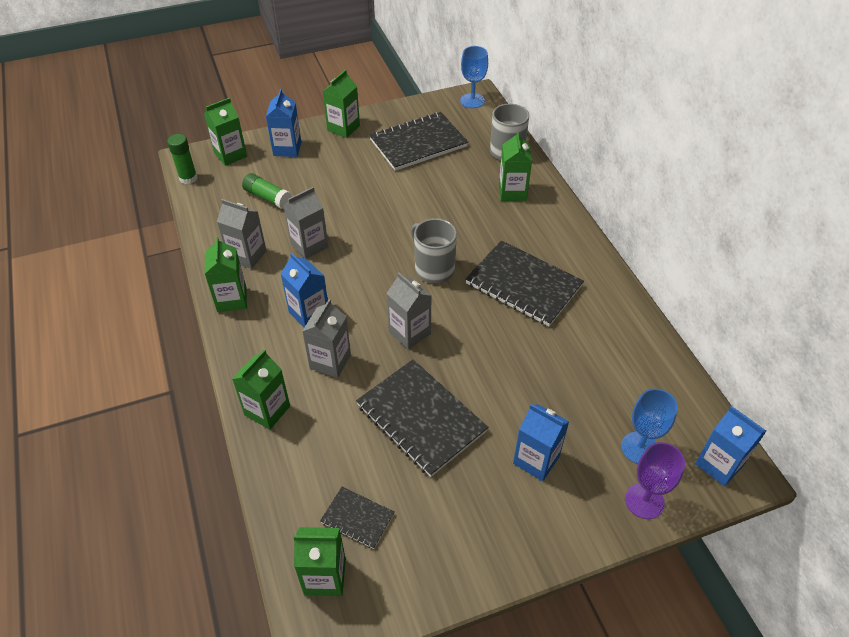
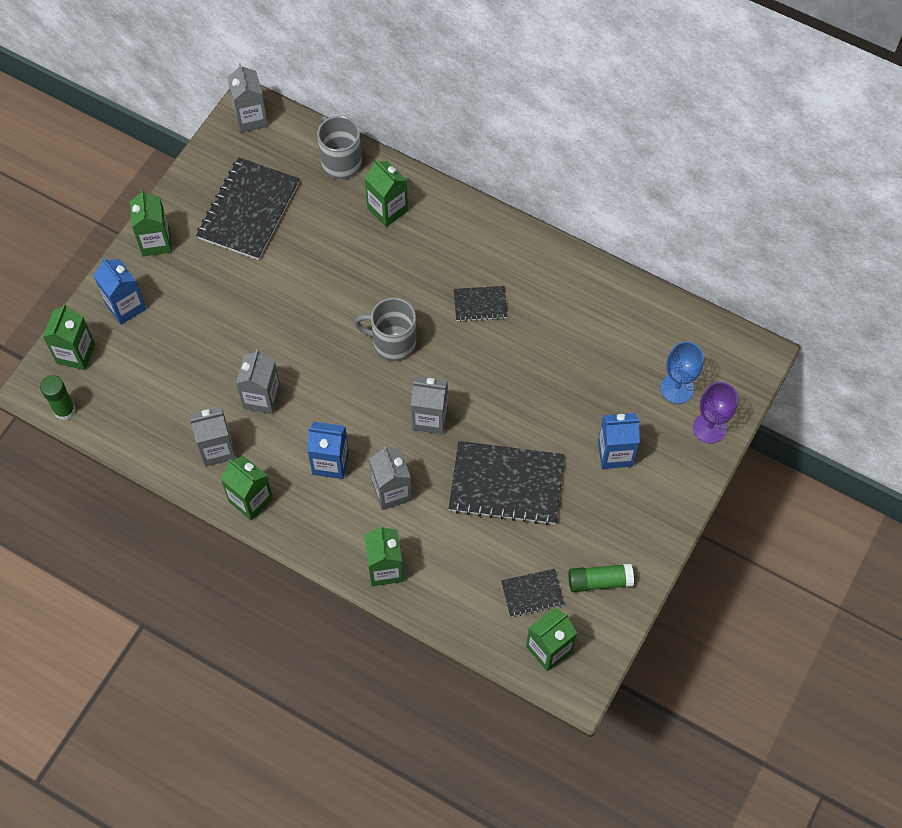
camera: 40 degrees left, 15 degrees up
(268, 197) = (168, 375): green glue stick -> green glue stick (599, 581)
(472, 101) = (251, 118): blue goblet -> grey carton
(523, 285) = (480, 304): black notebook -> black notebook, size x0.50
(719, 464) = (737, 361): blue carton -> none

